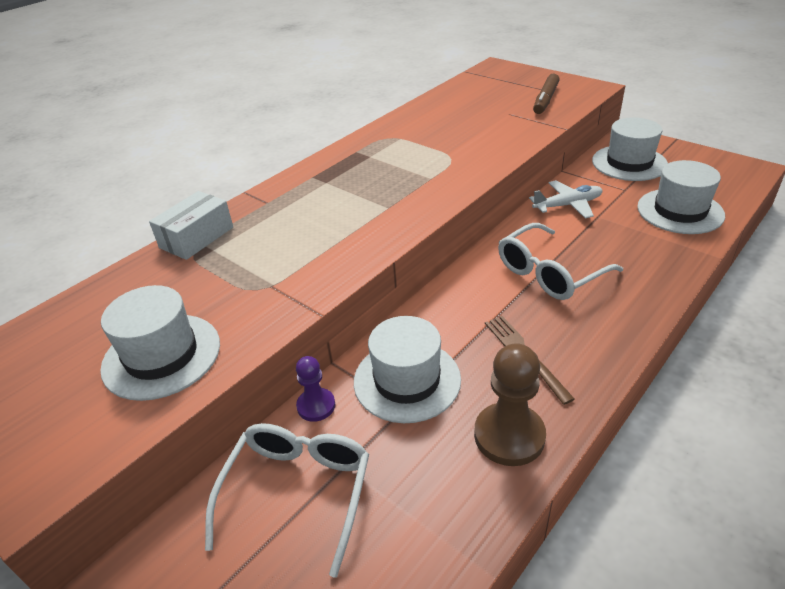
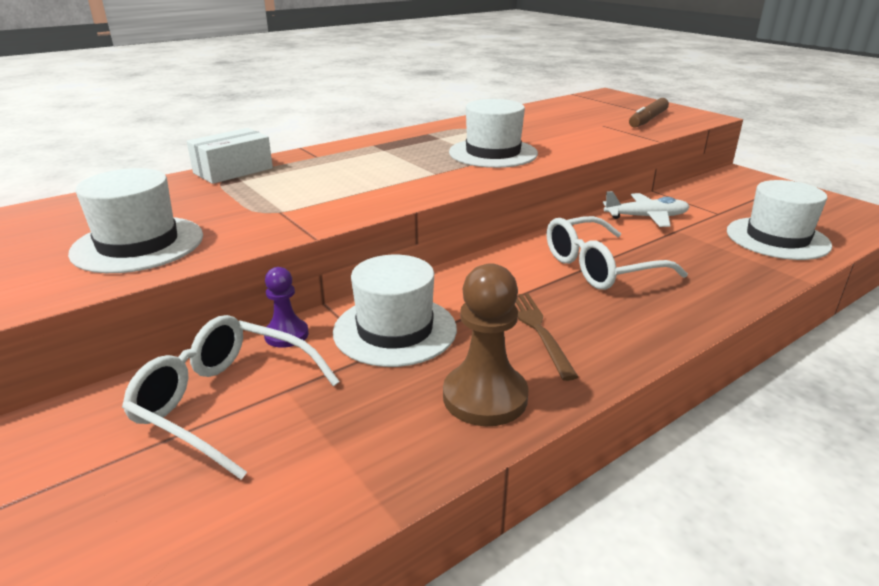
camera: 10 degrees right, 10 degrees down
(298, 491) = (224, 402): white glasses -> white glasses turned 90 degrees counterclockwise
(629, 163) = (732, 193): white hat -> white hat (493, 153)

